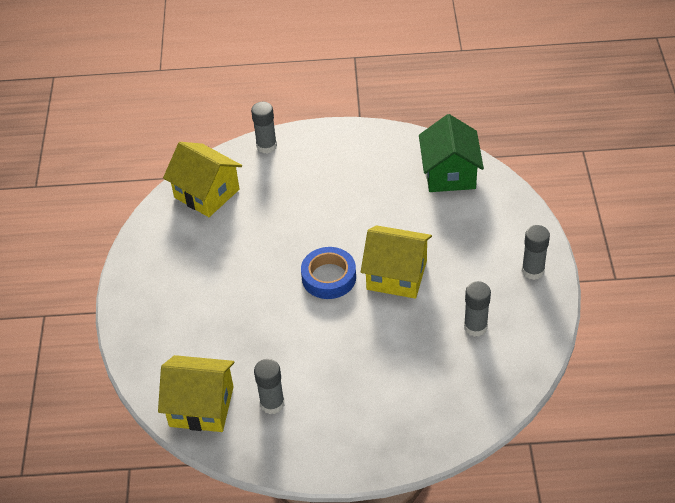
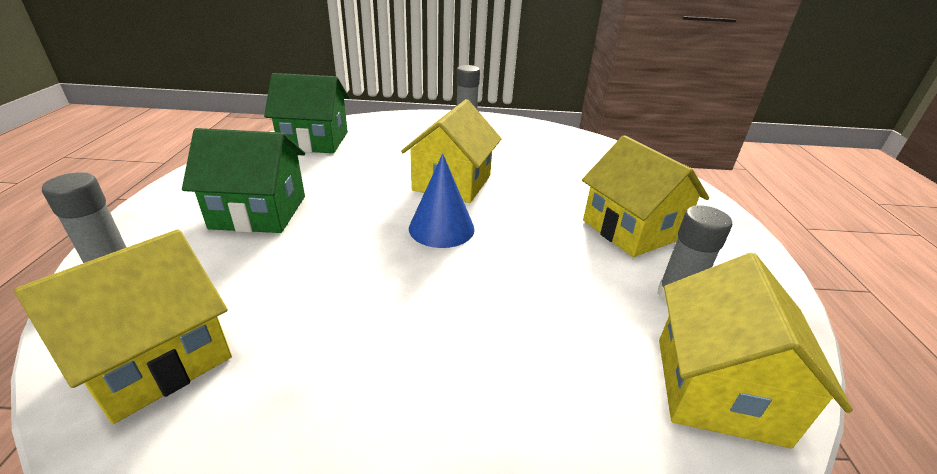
camera: 90 degrees left, 15 degrees down
(329, 277) = (441, 228): blue tape -> blue cone
(330, 181) = (259, 212): none -> green house
(348, 391) = (631, 229): none -> yellow house
(475, 327) = (531, 152): grey glue stick -> none

